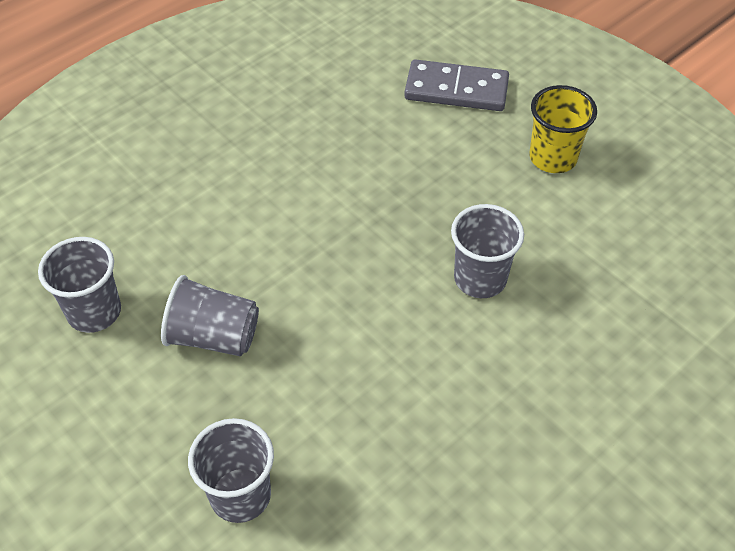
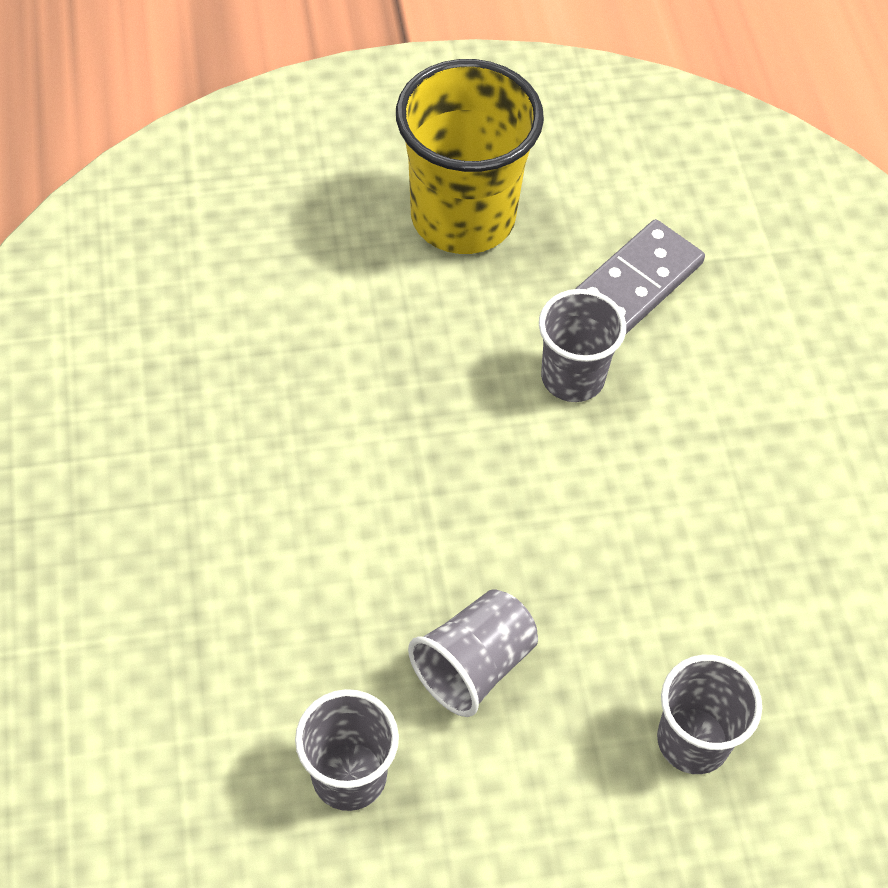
camera: 60 degrees left, 5 degrees up
(456, 89) = (294, 237): grey domino -> grey domino (636, 283)
(553, 158) = (463, 217): yellow cup -> yellow cup, size x1.74

